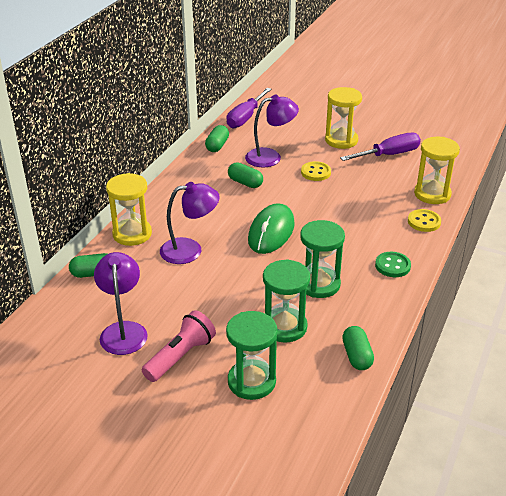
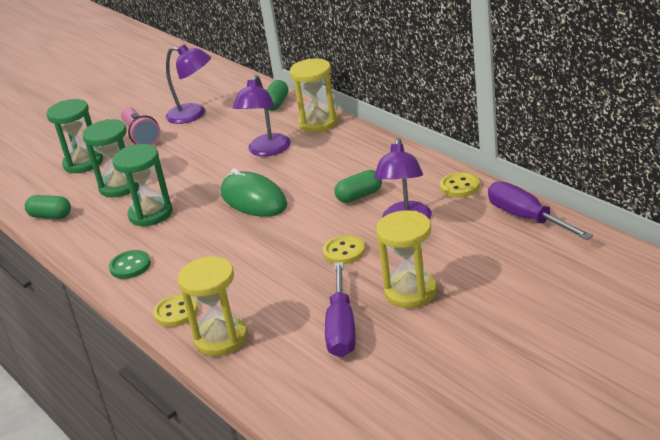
camera: 120 degrees right, 5 degrees down
(217, 146) = (459, 186): green capsule -> yellow button

